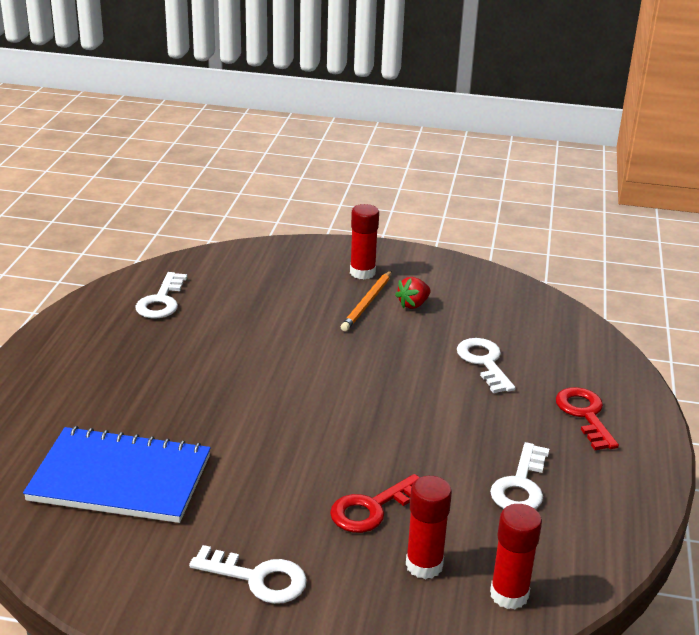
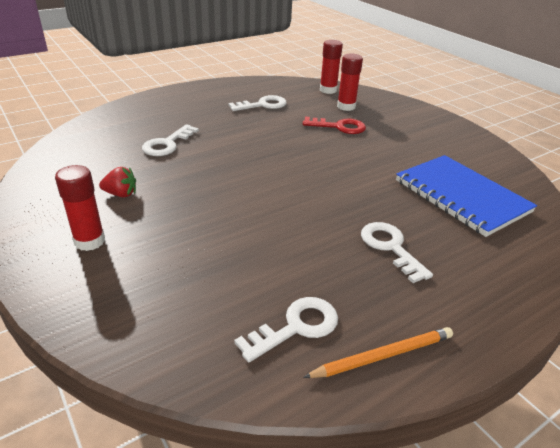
camera: 135 degrees left, 5 degrees up
(258, 578) = (422, 132): white key -> white key (390, 247)
(367, 303) = (145, 213): orange pencil -> orange pencil (383, 355)
(584, 415) = (181, 107): red key -> none

